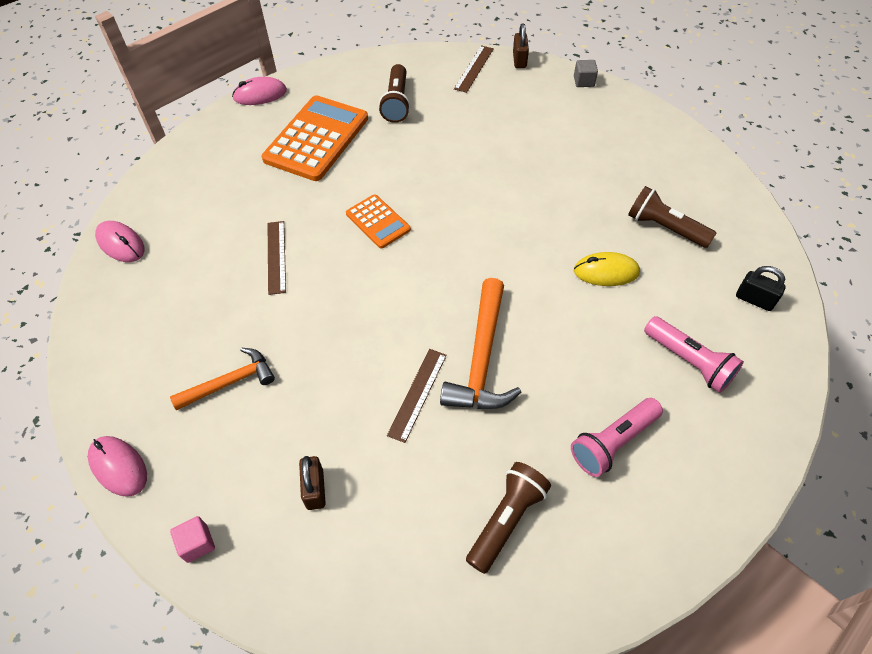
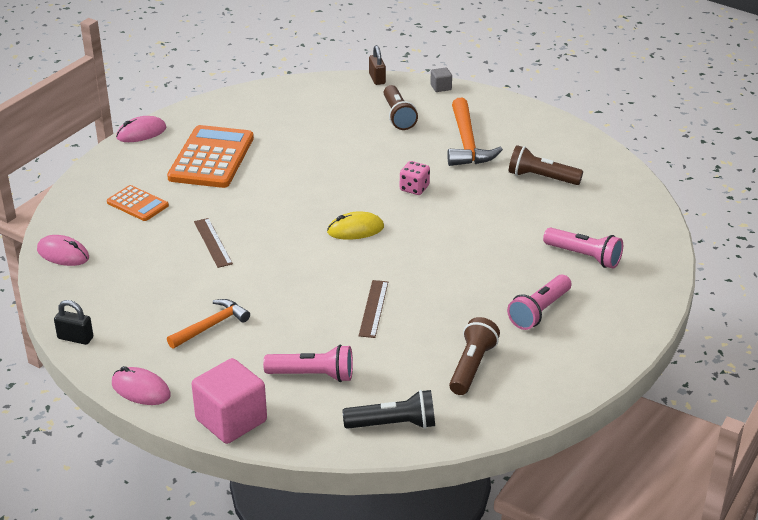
camera: 15 degrees left, 20 degrees down
(197, 543) = (231, 420): pink cube -> pink cube, size x2.18
(315, 489) = (313, 375): brown padlock -> pink flashlight
(378, 222) = (293, 207): orange calculator -> orange calculator (137, 204)
(383, 600) = (393, 424): none -> black flashlight
(397, 102) = (275, 123): brown flashlight -> brown flashlight (398, 116)
(474, 68) = (337, 90): brown ruler -> none
(481, 359) = (418, 280): orange hammer -> orange hammer (467, 143)
(516, 218) = (414, 188): none -> pink dice
(606, 272) = (501, 212): yellow mouse -> yellow mouse (355, 230)
(754, 299) = (625, 212): black padlock -> black padlock (75, 338)

